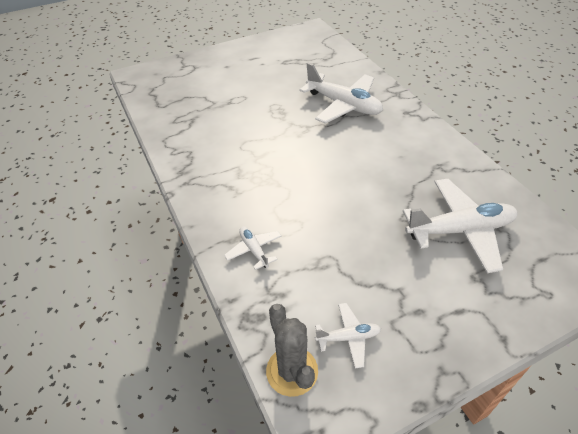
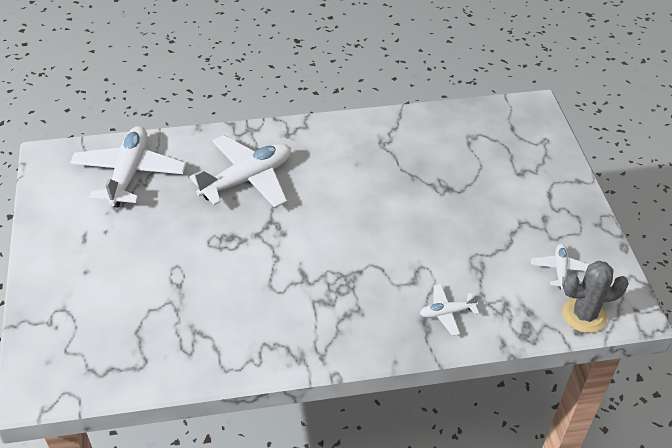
camera: 75 degrees left, 0 degrees up
(460, 230) = (468, 161): white plane -> white plane (129, 173)

